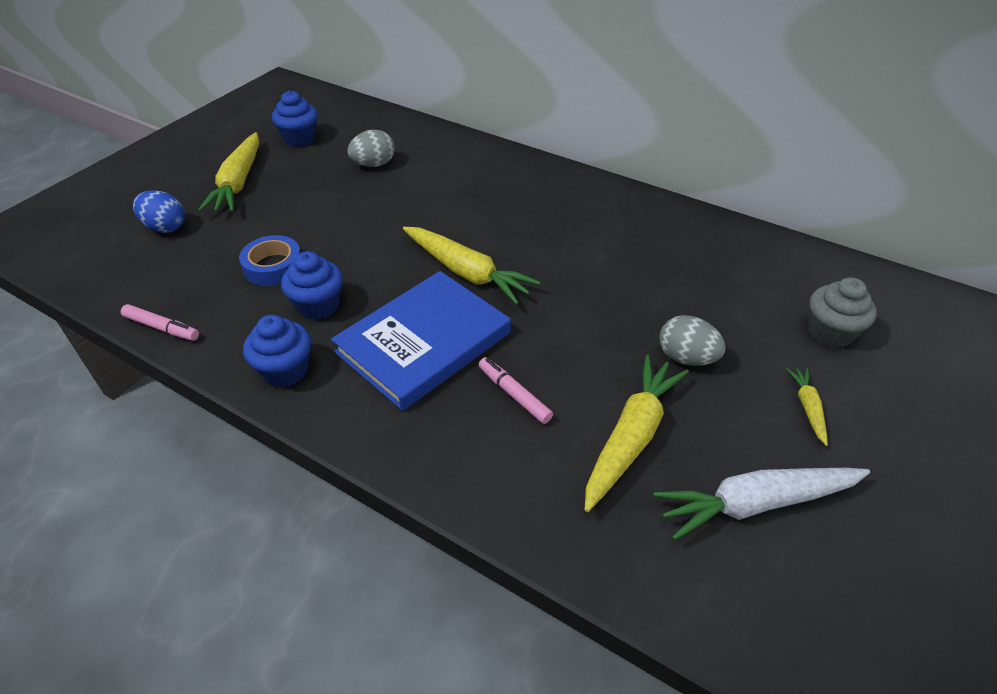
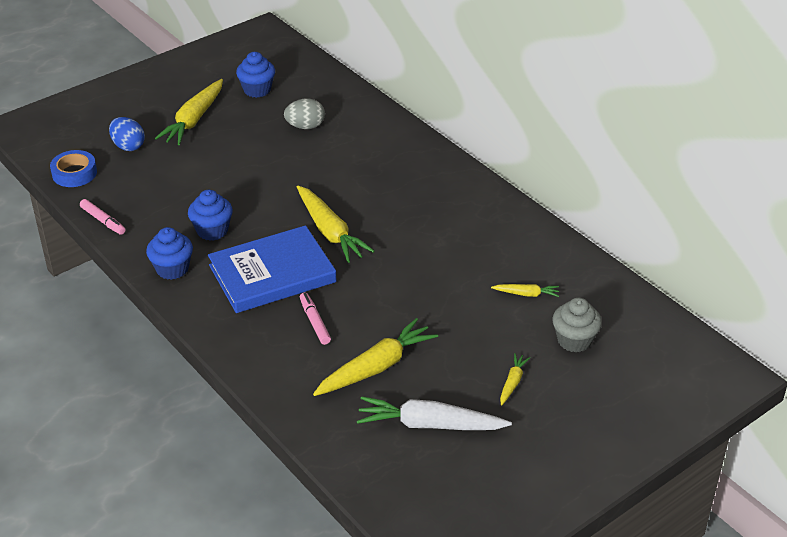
camera: 20 degrees right, 5 degrees down
(273, 266) = (193, 194): blue tape -> blue tape (74, 173)
(686, 358) = (451, 330): grey egg -> none
(736, 291) = (526, 294): none -> yellow carrot

